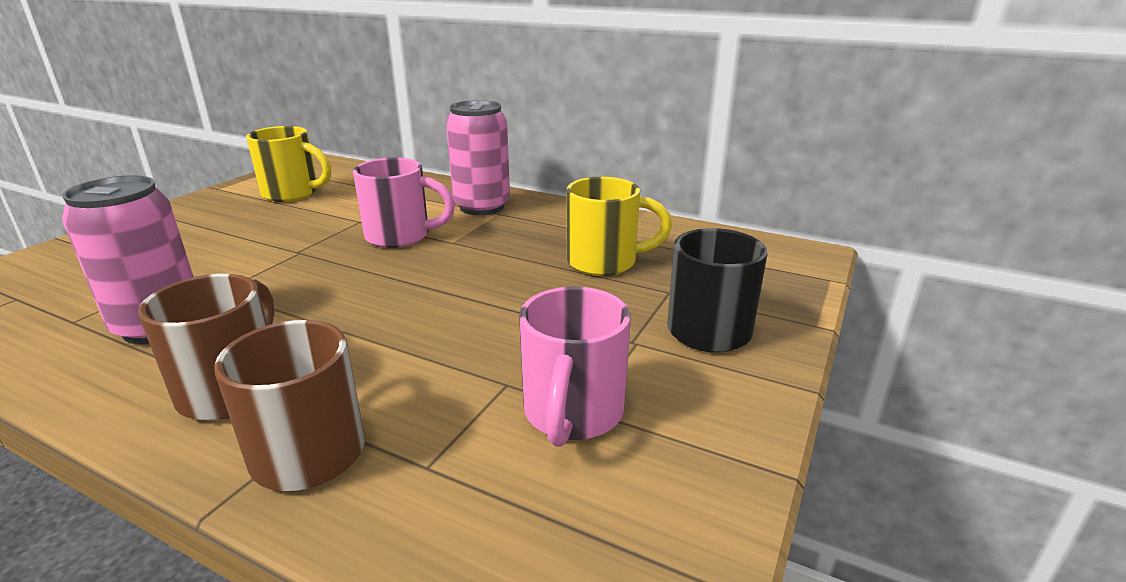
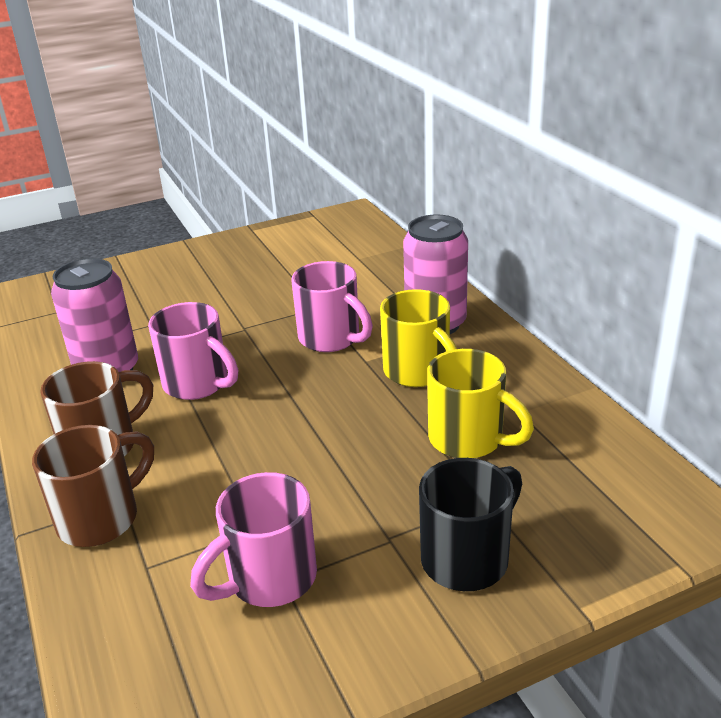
camera: 40 degrees right, 5 degrees up
(293, 194) = (298, 254): yellow mug -> yellow mug (418, 372)
(296, 303) = (198, 384): none -> pink mug

